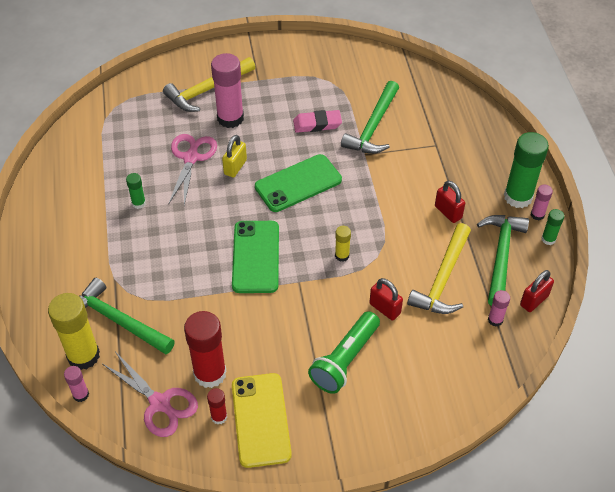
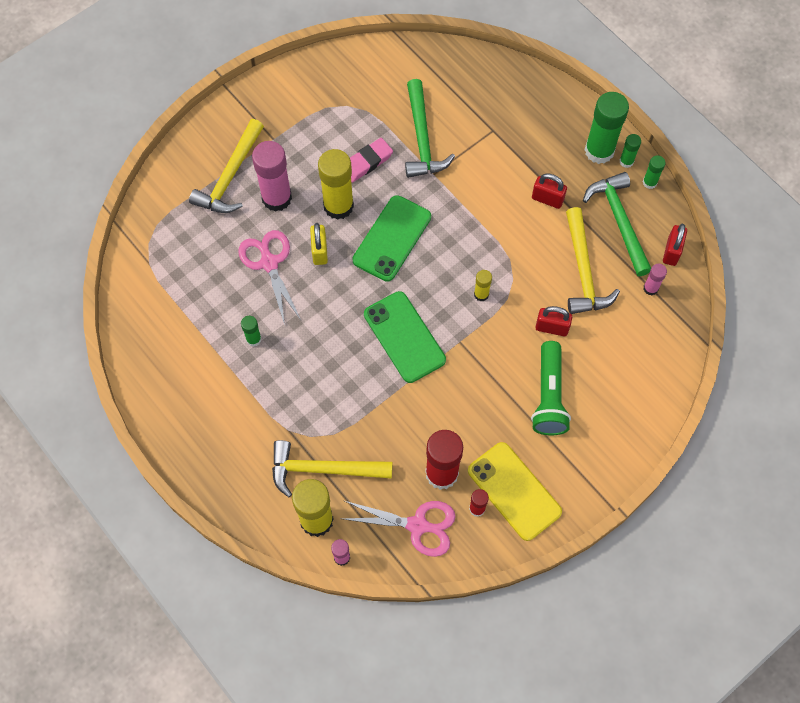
camera: 30 degrees left, 15 degrees up
(118, 321) = (323, 469): green hammer -> yellow hammer
(273, 143) = (338, 206): none -> yellow glue stick
(537, 215) = (626, 161): pink glue stick -> green glue stick

